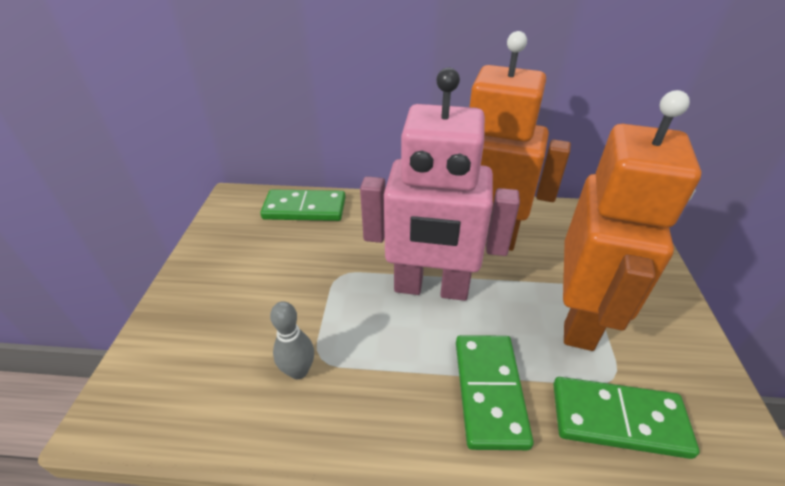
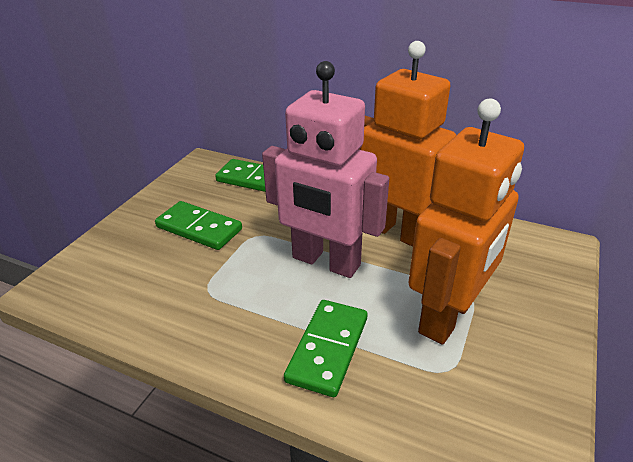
camera: 20 degrees right, 5 degrees down
(298, 371) = (186, 294): grey bowling pin -> none
(618, 419) = (430, 401): green domino -> green domino (199, 228)

